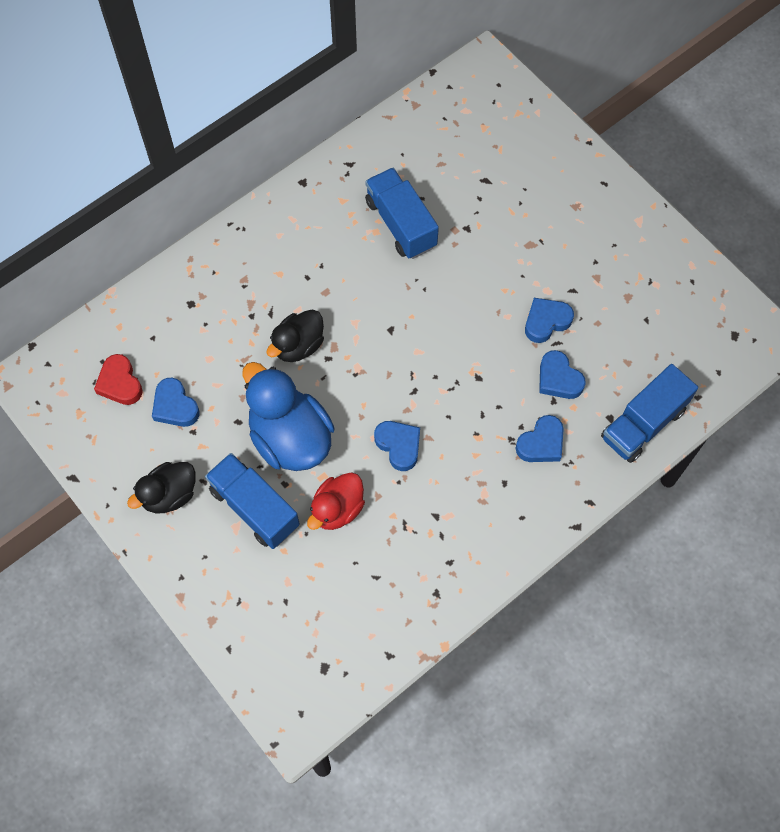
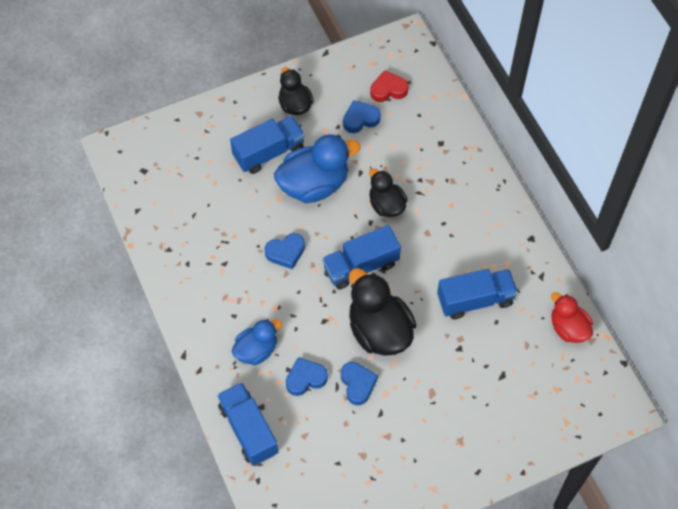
camera: 105 degrees right, 5 degrees down
(337, 509) = (250, 202): red duck -> red duck (568, 328)
(392, 354) = (361, 266): none -> blue truck
(471, 315) = (379, 330): none -> black duck
(541, 443) = (256, 350): blue heart -> blue duck

